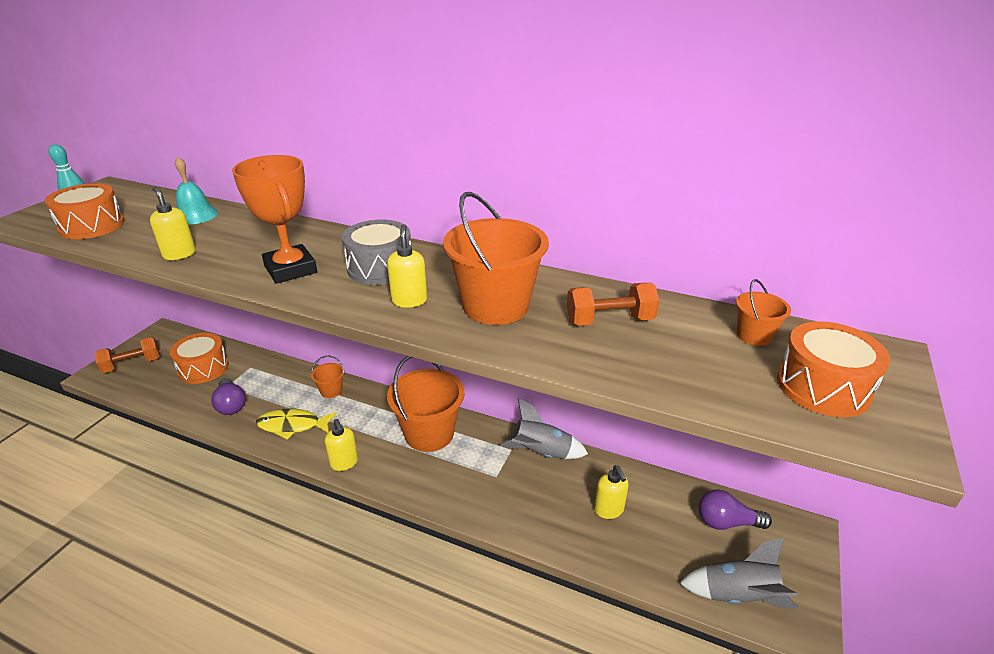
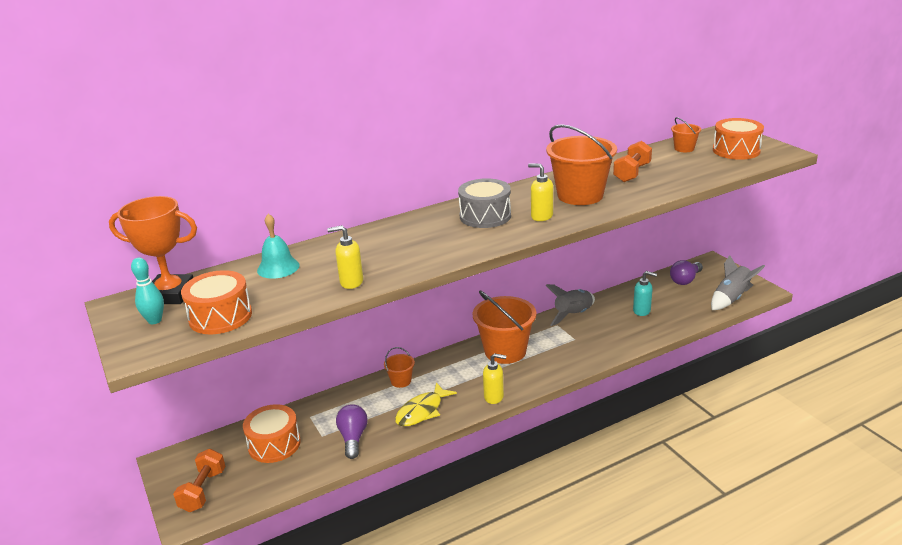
camera: 50 degrees left, 5 degrees down
(231, 405) = (353, 438): purple light bulb -> purple light bulb turned 105 degrees counterclockwise
(290, 269) = (443, 245): orange trophy -> orange trophy (170, 294)
(609, 510) = (642, 311): yellow soap dispenser -> turquoise soap dispenser

